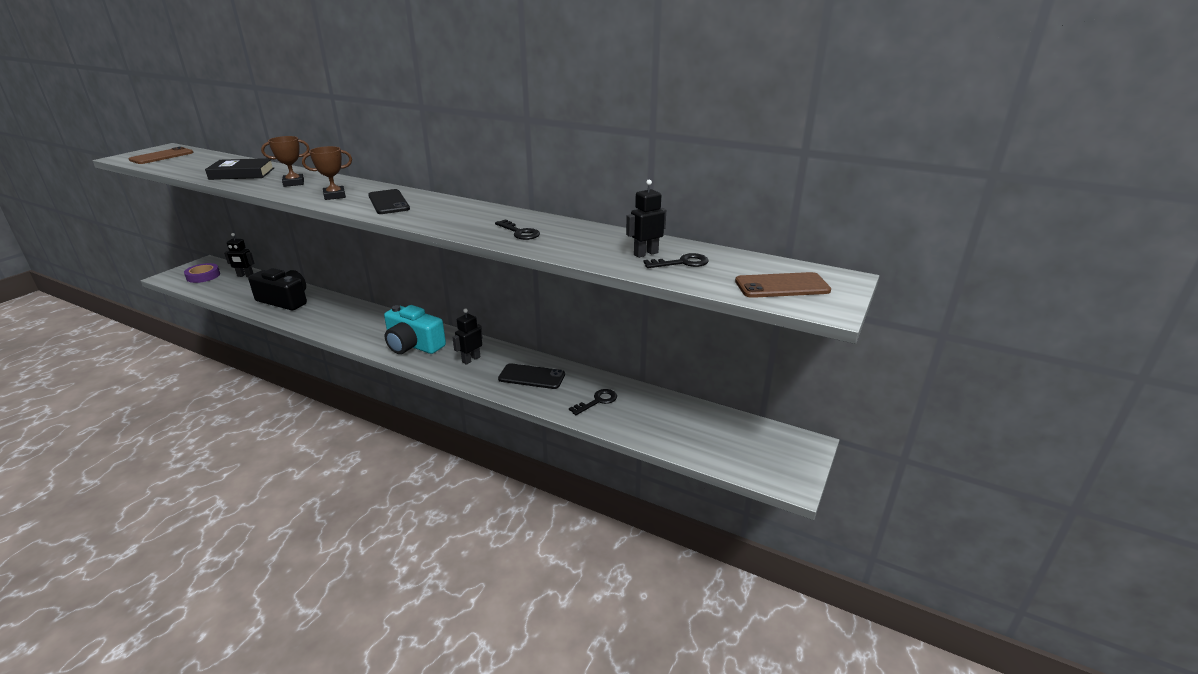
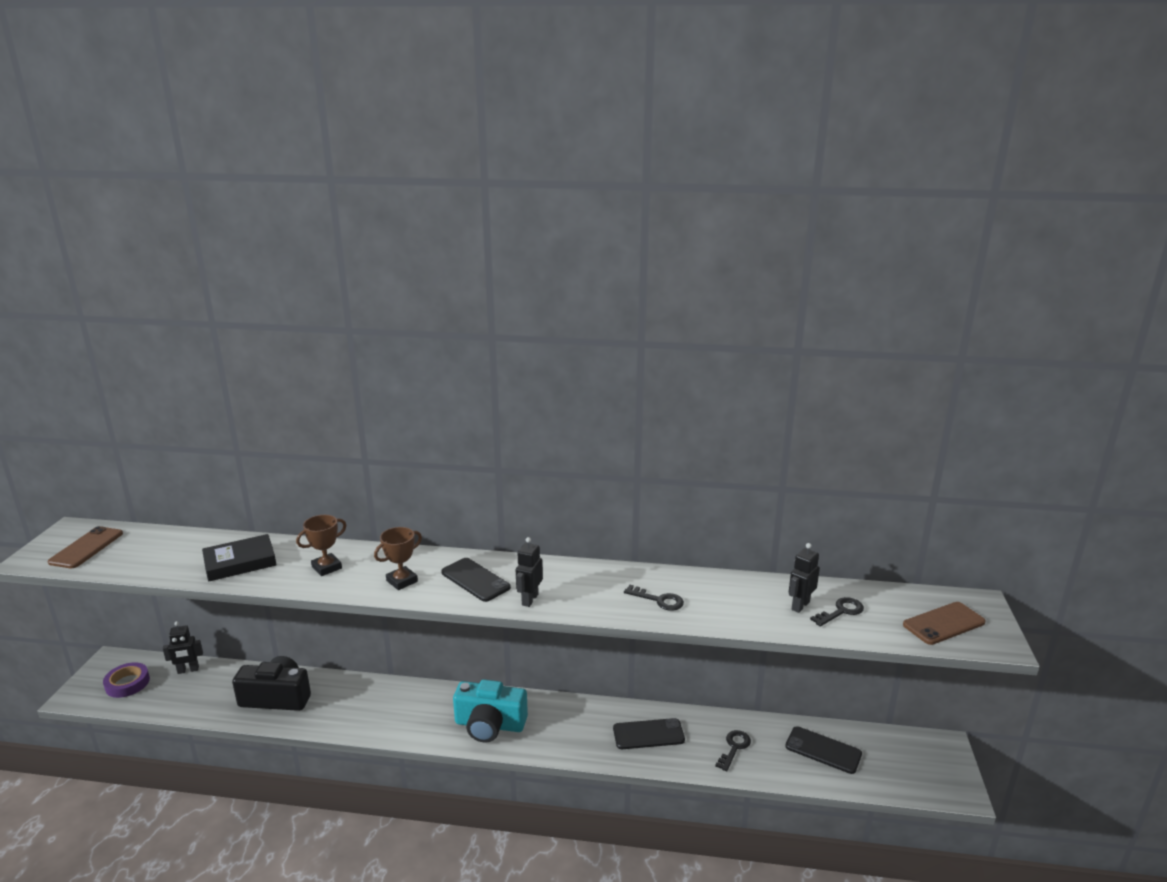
camera: 20 degrees left, 5 degrees down
(471, 359) = (568, 728): black robot -> black robot (529, 599)
(678, 421) = (823, 750): none -> black phone

